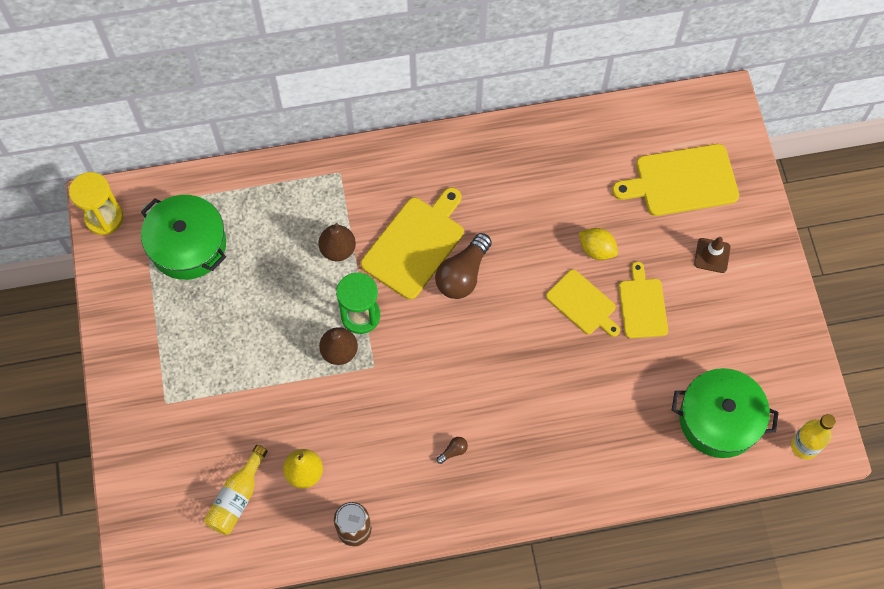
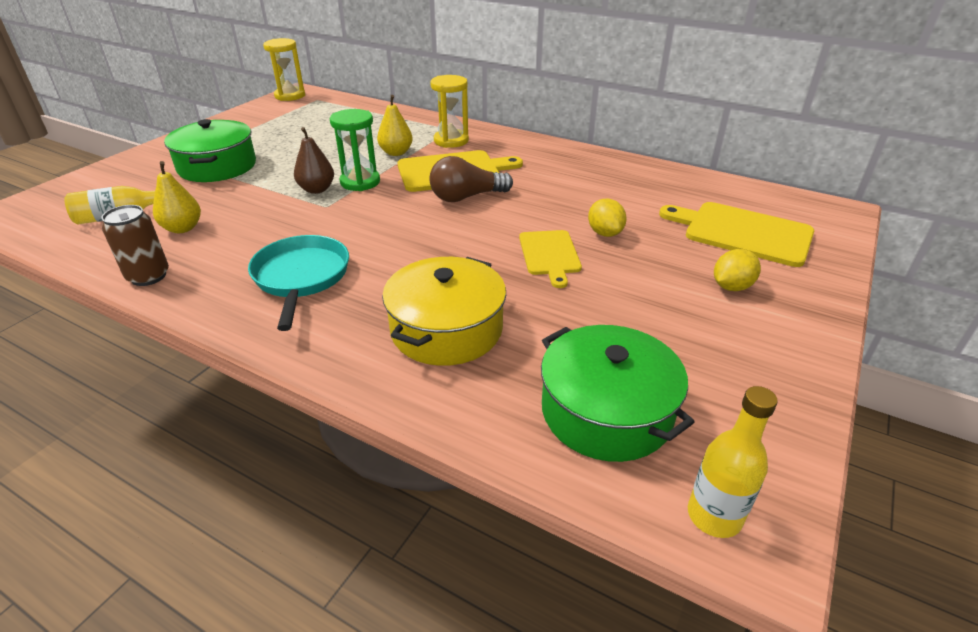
camera: 40 degrees right, 30 degrees down
(188, 245) = (312, 118): green pot -> green pot (217, 166)
(338, 249) = (396, 153): brown pear -> yellow pear
(362, 194) = (451, 141): none -> yellow hourglass
(453, 451) = (301, 277): brown light bulb -> turquoise pan
(588, 424) = (446, 329): none -> yellow pot
(642, 305) = (611, 282): yellow cutting board -> none
(712, 255) = (731, 287): brown traffic cone -> yellow lemon

